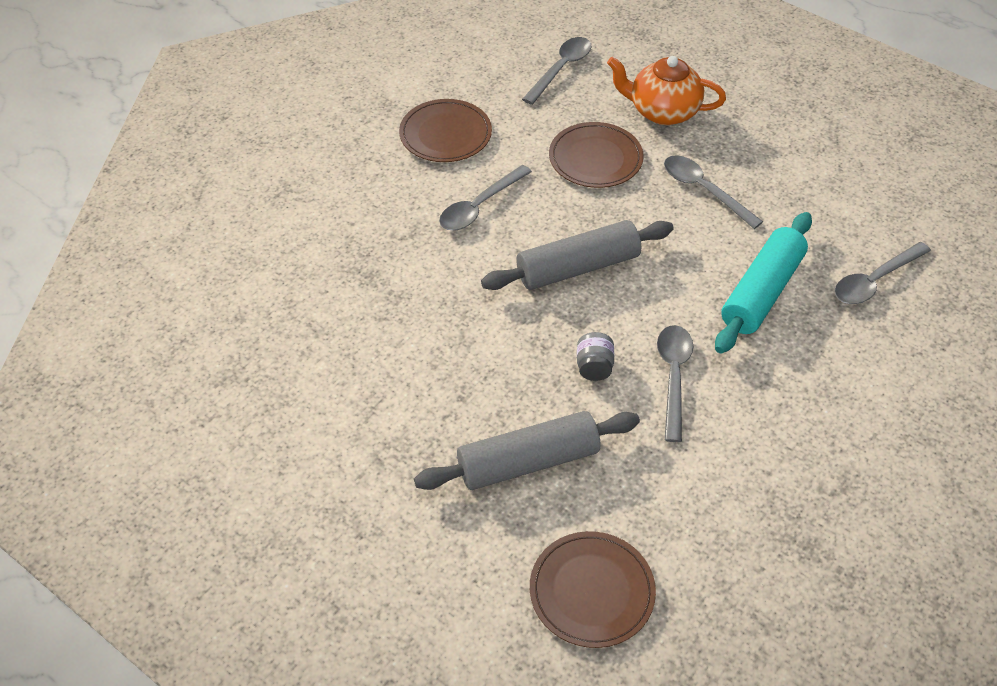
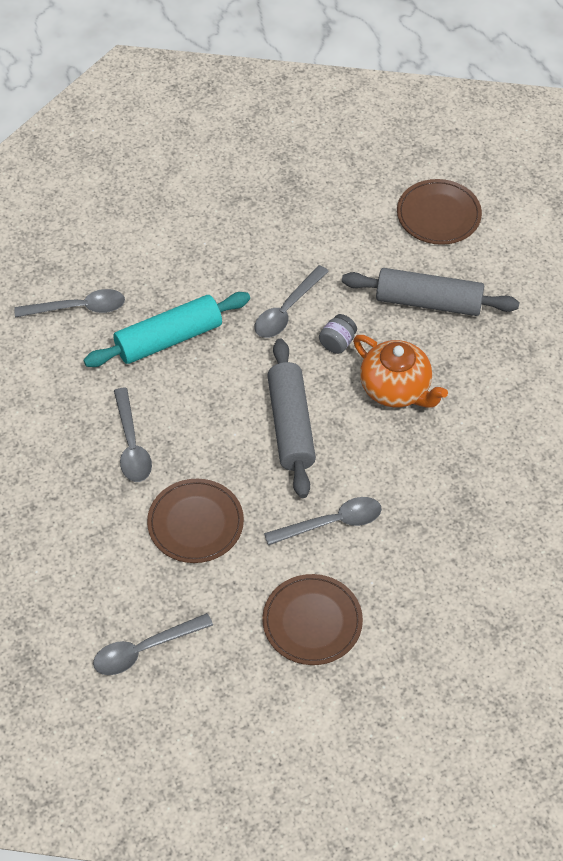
camera: 150 degrees left, 5 degrees up
(578, 267) = (291, 425): grey rolling pin -> grey rolling pin turned 75 degrees clockwise
(662, 111) = (93, 545): orange teapot -> orange teapot (396, 389)

